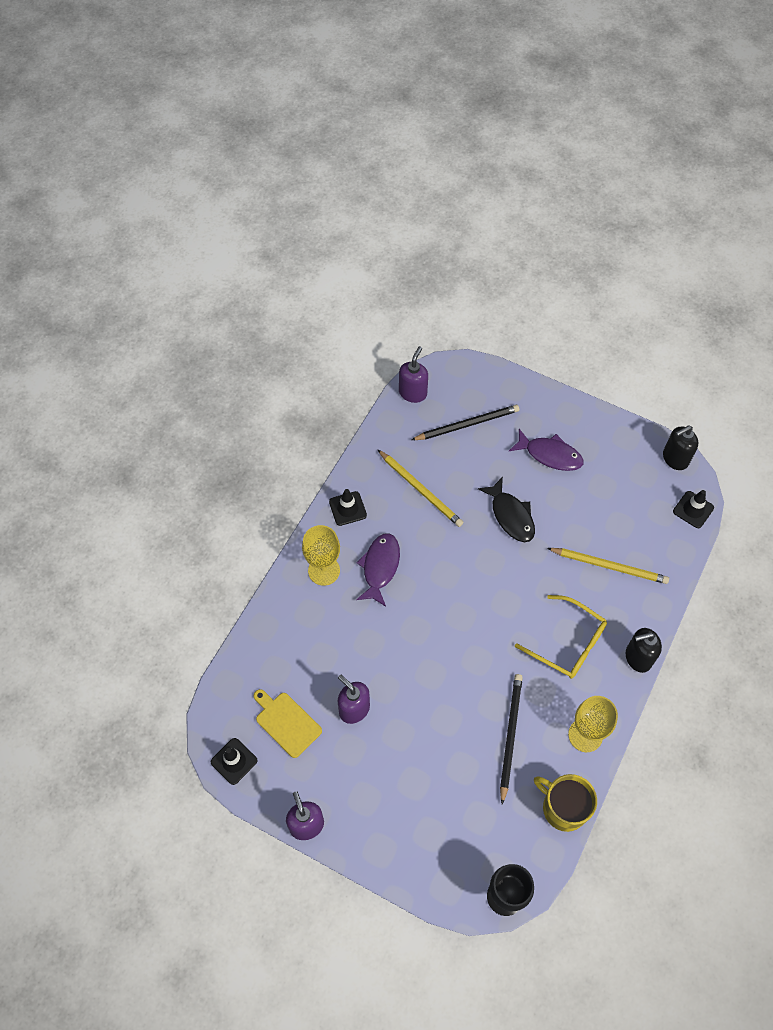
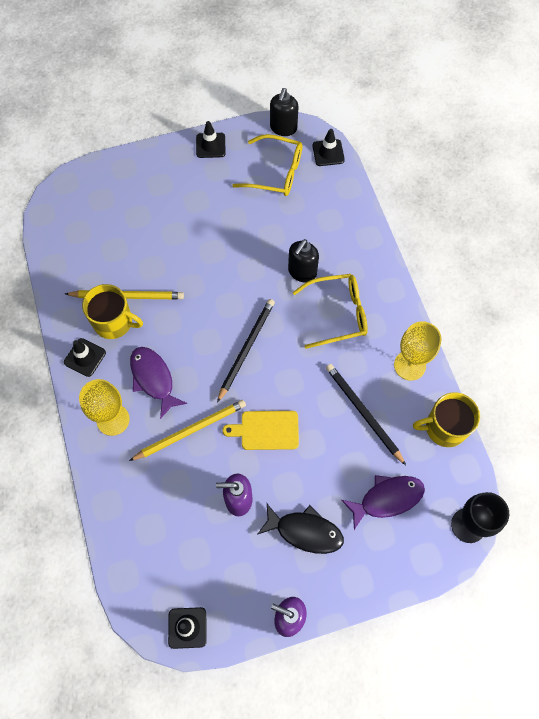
camera: 45 degrees left, 5 degrees up
(286, 722) = (198, 558): yellow cutting board -> yellow cutting board (266, 430)
(392, 501) = (114, 322): none -> yellow mug
(413, 393) = (50, 230): purple soap dispenser -> none
(467, 424) = (115, 220): black pencil -> black pencil (246, 349)
(511, 516) = (212, 259): black fish -> black fish (305, 531)
(550, 455) = (197, 193): purple fish -> purple fish (387, 499)
(599, 425) = (210, 145): none -> black traffic cone
(609, 566) = (312, 237): yellow pencil -> yellow pencil (191, 430)
(631, 489) = (275, 172): none -> yellow glasses
(638, 658) = (391, 282): black soap dispenser -> black soap dispenser (302, 272)

